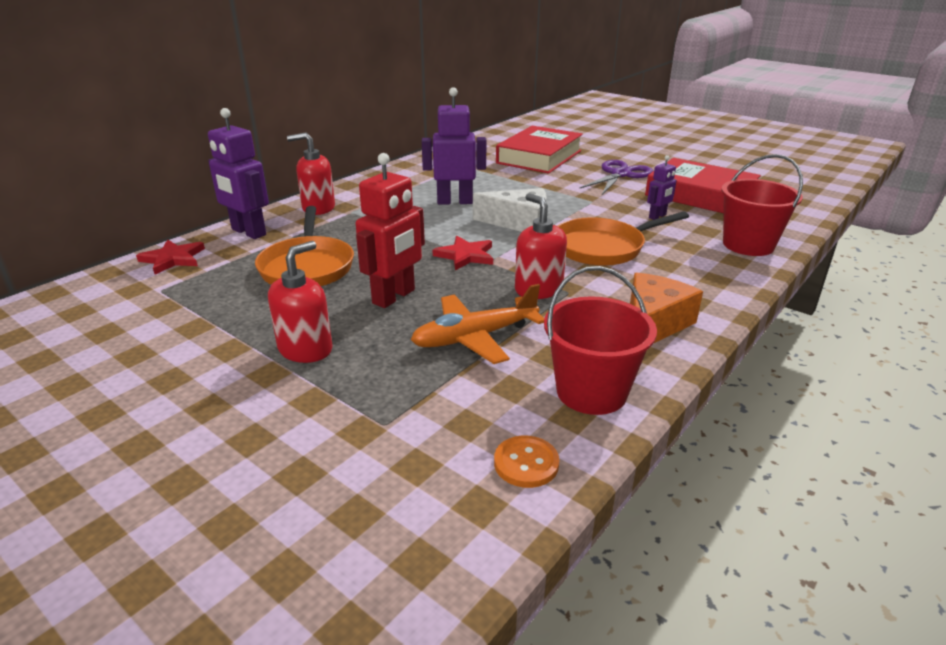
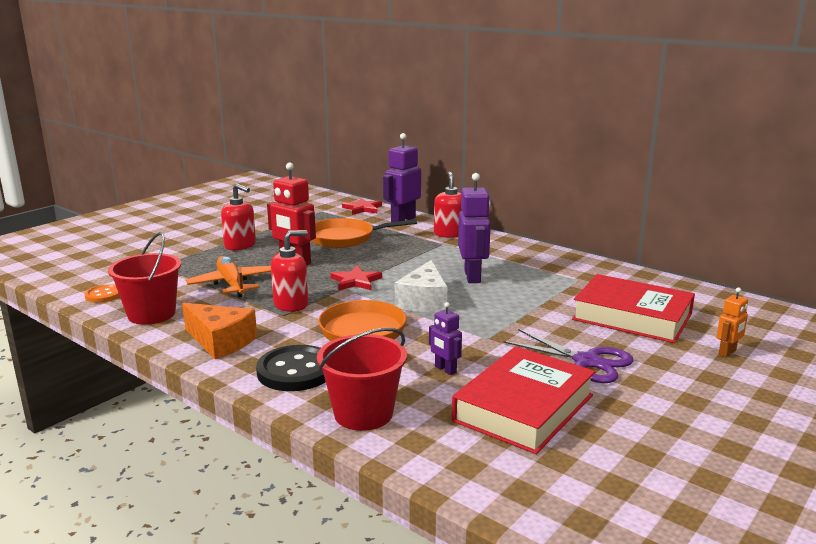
camera: 90 degrees right, 10 degrees down
(590, 141) = (727, 353): none -> orange robot
(695, 276) = (295, 371): none -> black button

